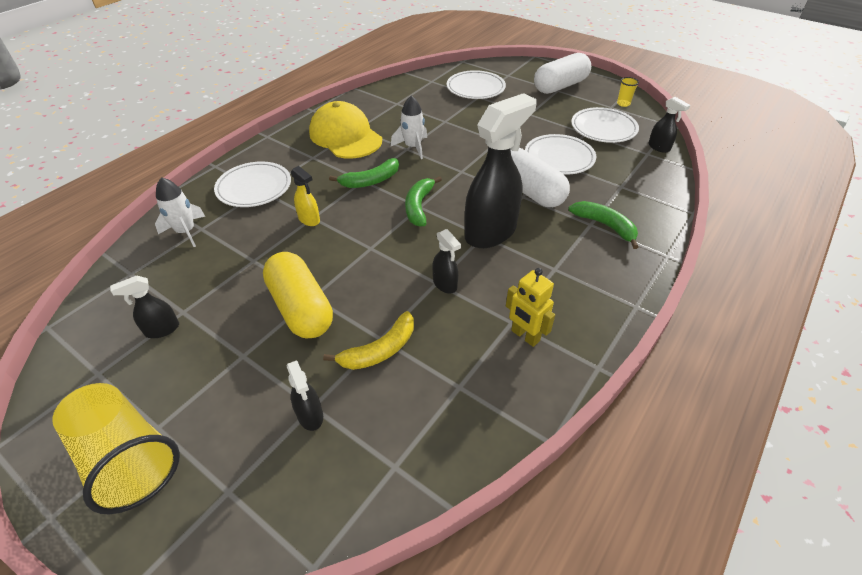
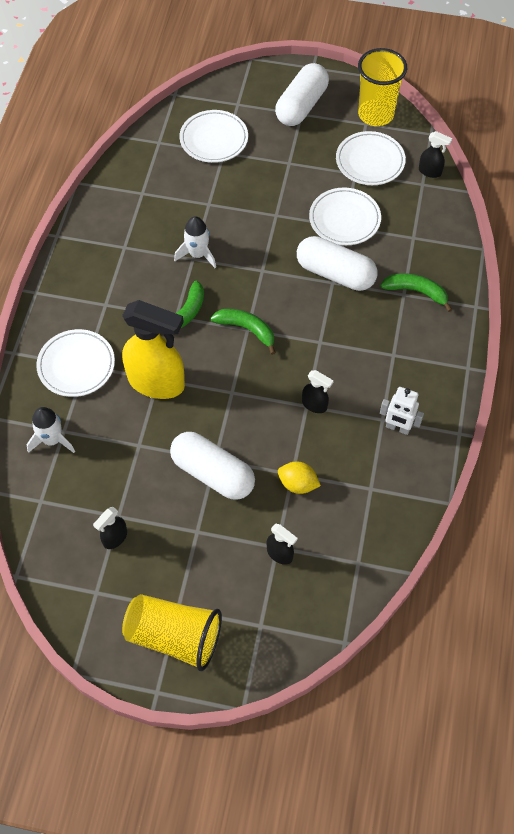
camera: 25 degrees left, 15 degrees up
(301, 308) = (213, 473): yellow capsule -> white capsule
(309, 220) = (157, 383): yellow spray bottle -> yellow spray bottle, size x2.21
(345, 136) = (119, 263): yellow cap -> none
(380, 350) = (298, 484): yellow banana -> yellow lemon
(419, 206) = (247, 329): green banana -> green banana turned 135 degrees clockwise
(491, 232) = (325, 335): black spray bottle -> none
(525, 336) = (397, 428): yellow robot -> white robot
(623, 104) = (375, 114): yellow cup -> yellow cup, size x2.47

